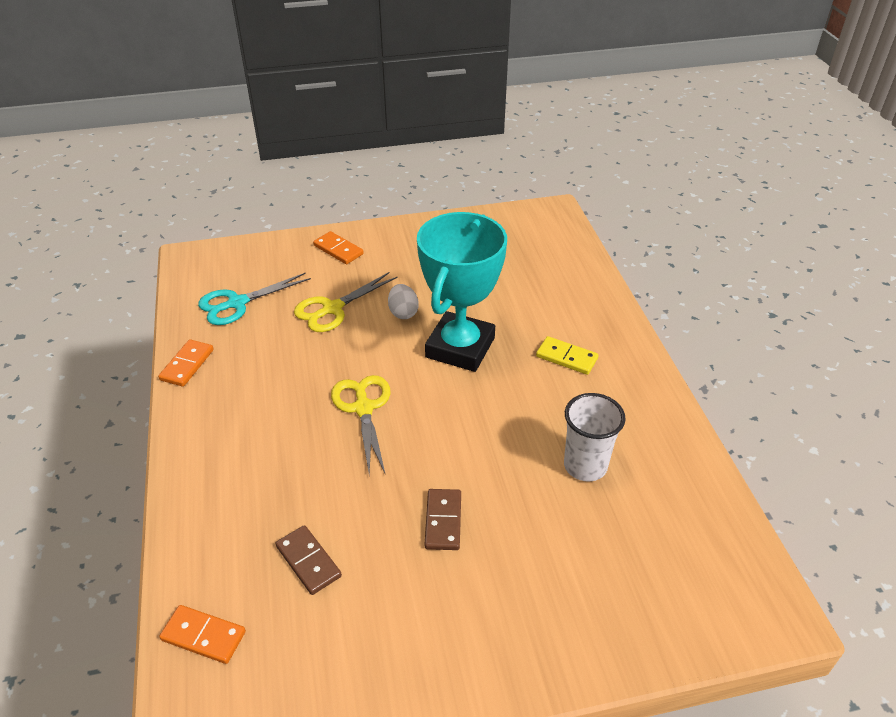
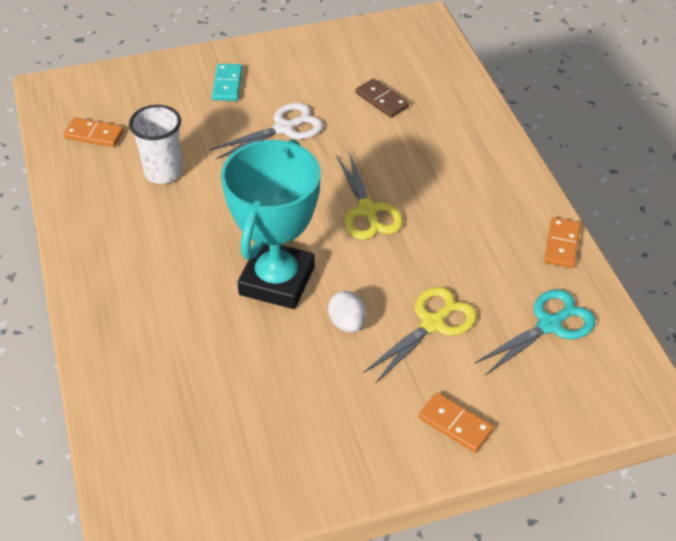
camera: 175 degrees right, 5 degrees up
(203, 636) = (437, 61): orange domino -> orange domino (94, 134)
(443, 521) = (284, 128): brown domino -> white scissors
(520, 606) = (227, 84): none -> turquoise domino
(566, 357) = (160, 275): yellow domino -> none

